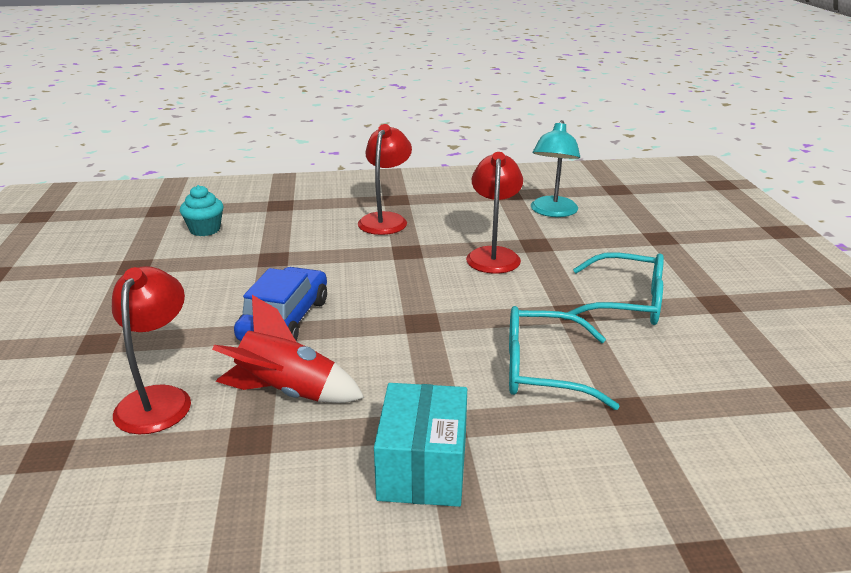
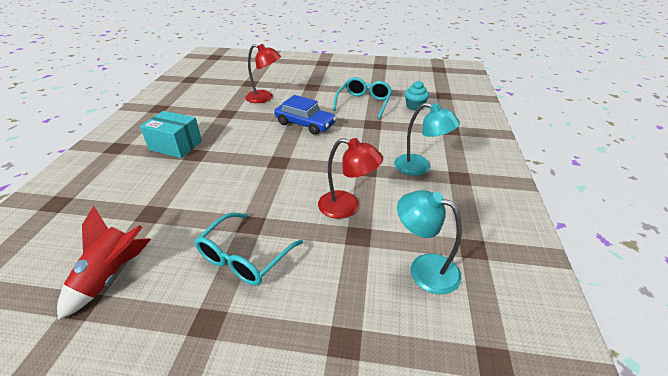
camera: 105 degrees right, 10 degrees up
(287, 393) = (247, 121): red rocket -> red rocket (111, 276)
(385, 219) = (420, 167): red lamp -> turquoise lamp
(543, 370) = (205, 193): turquoise glasses -> turquoise glasses (364, 103)

